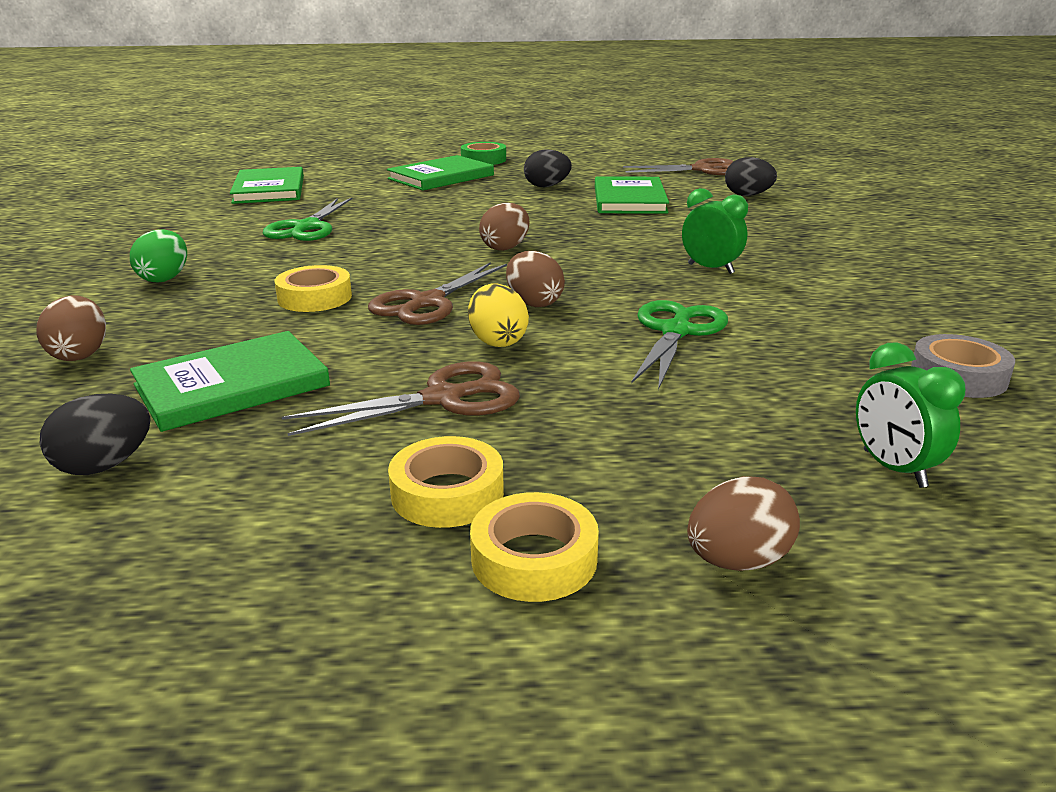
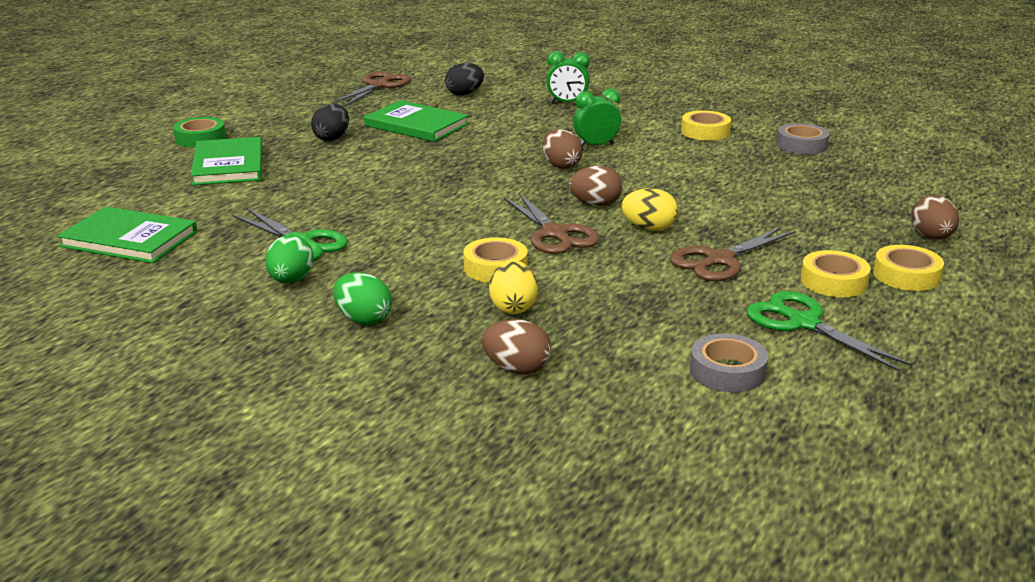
camera: 60 degrees left, 0 degrees up
(105, 465) = (727, 371): black egg -> grey tape
(224, 324) = (513, 307): none -> yellow egg
(228, 242) = (291, 280): none -> green egg
(232, 385) = (638, 318): green book -> none
(443, 398) = (719, 260): brown scissors -> brown scissors turned 135 degrees counterclockwise
(505, 248) = (470, 187): brown egg -> brown egg (561, 166)
(676, 332) = (685, 182): green scissors -> green scissors (803, 323)
(874, 309) = (705, 132): none -> yellow tape
(893, 469) = (878, 187): green clock -> green clock (567, 103)

